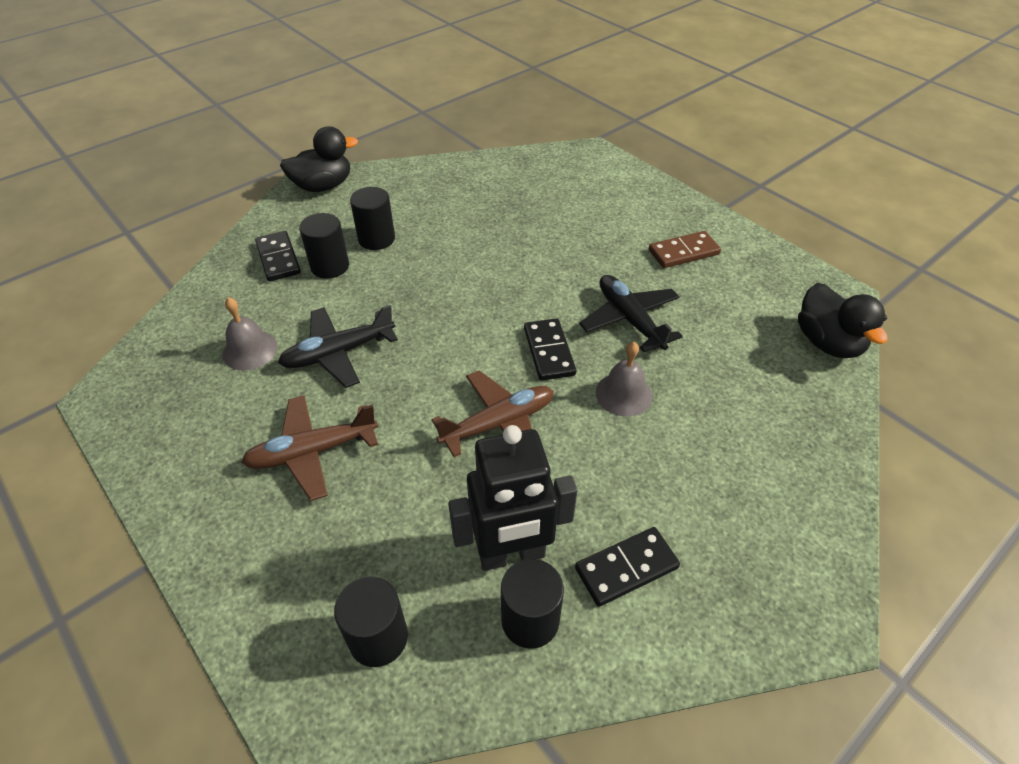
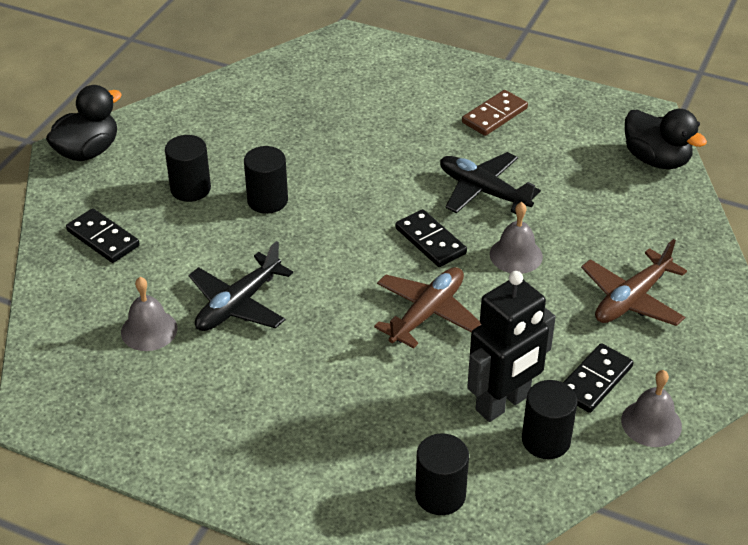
camera: 25 degrees left, 5 degrees down
(312, 452) = (281, 391): brown plane -> brown plane (631, 299)
(330, 266) = (164, 229): black cylinder -> black cylinder (267, 200)
(662, 651) = (651, 423): none -> grey bell

